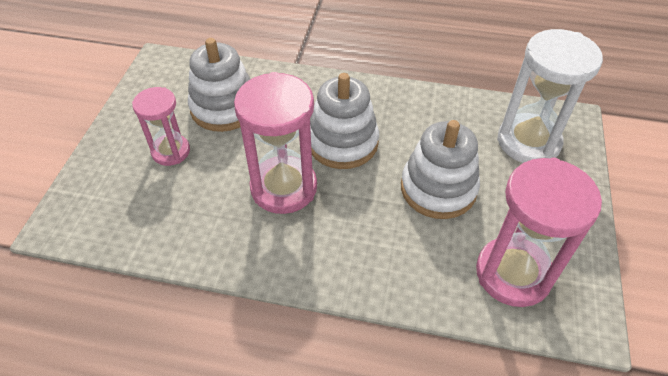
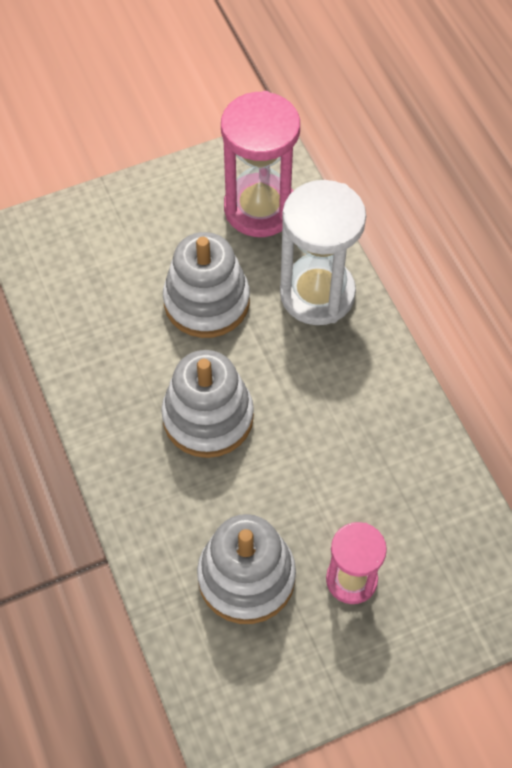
camera: 125 degrees left, 10 degrees up
(284, 187) = (309, 432): pink hourglass -> none
(528, 142) = (84, 256): white hourglass -> white hourglass (317, 294)

